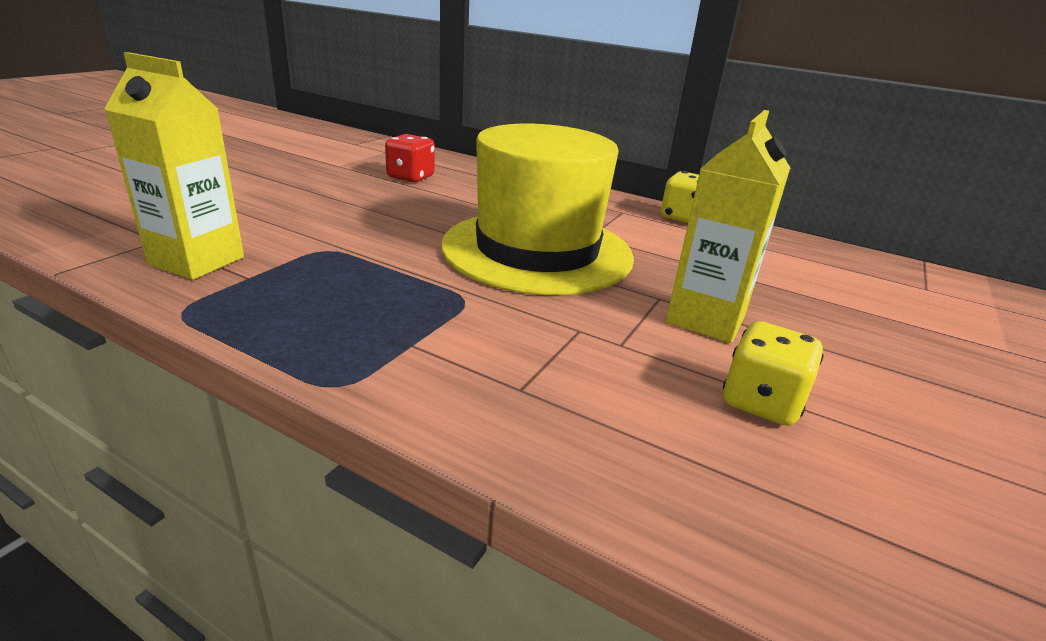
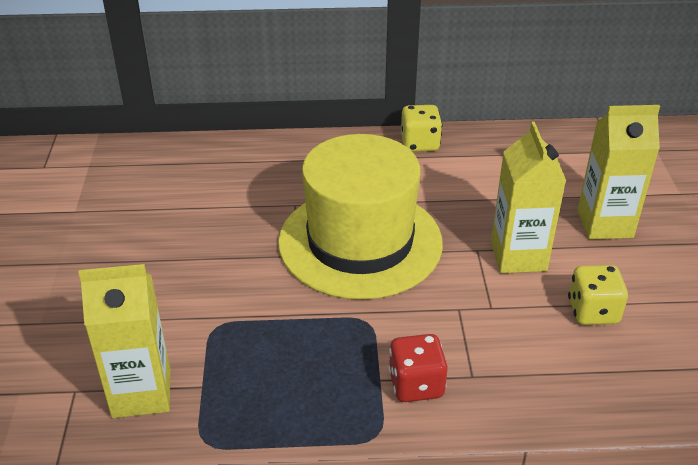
camera: 30 degrees left, 10 degrees up
(410, 177) = (163, 196): red dice -> red dice (416, 385)
(858, 336) = (605, 224): none -> yellow carton

